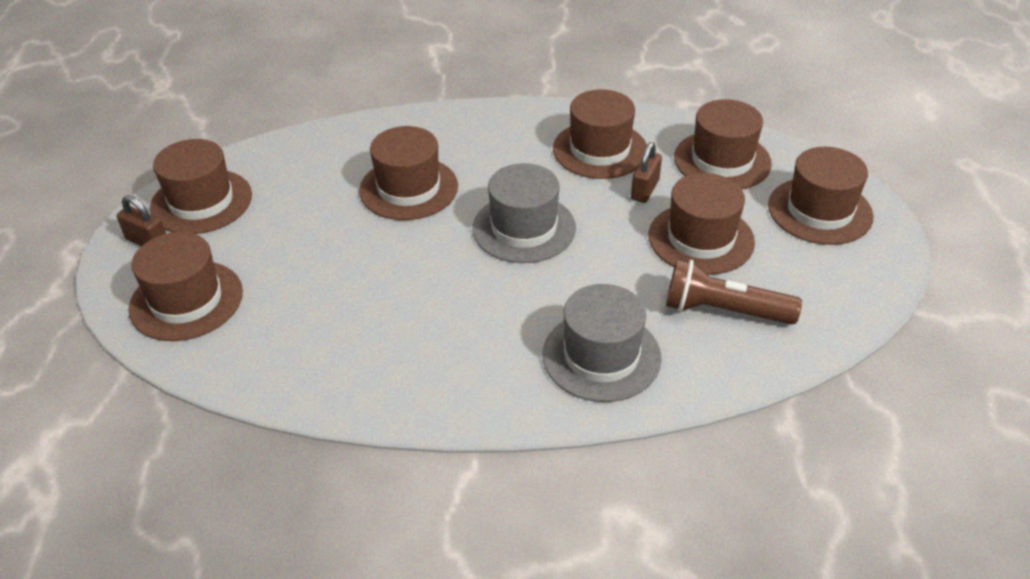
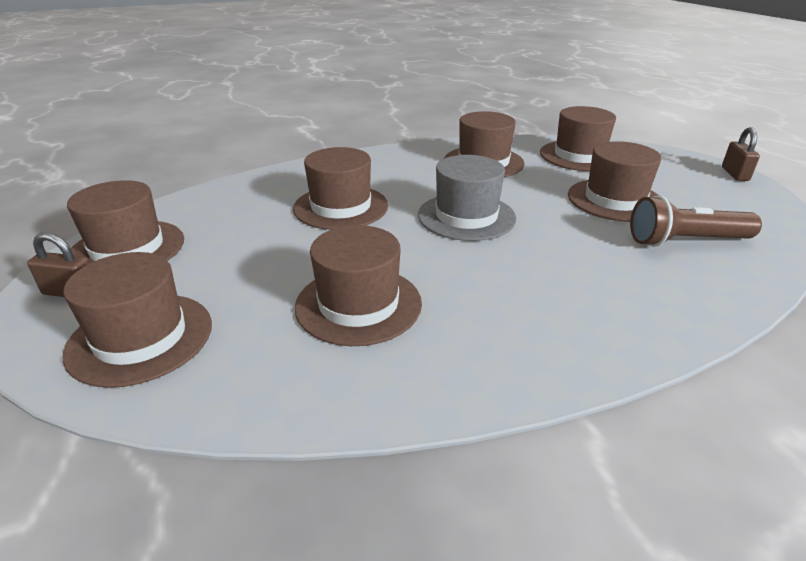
camera: 20 degrees left, 10 degrees down
(601, 356) = (624, 294): grey hat -> none
(644, 190) = (541, 179): brown padlock -> brown padlock (734, 174)
(820, 211) = (678, 171): brown hat -> brown hat (358, 304)

